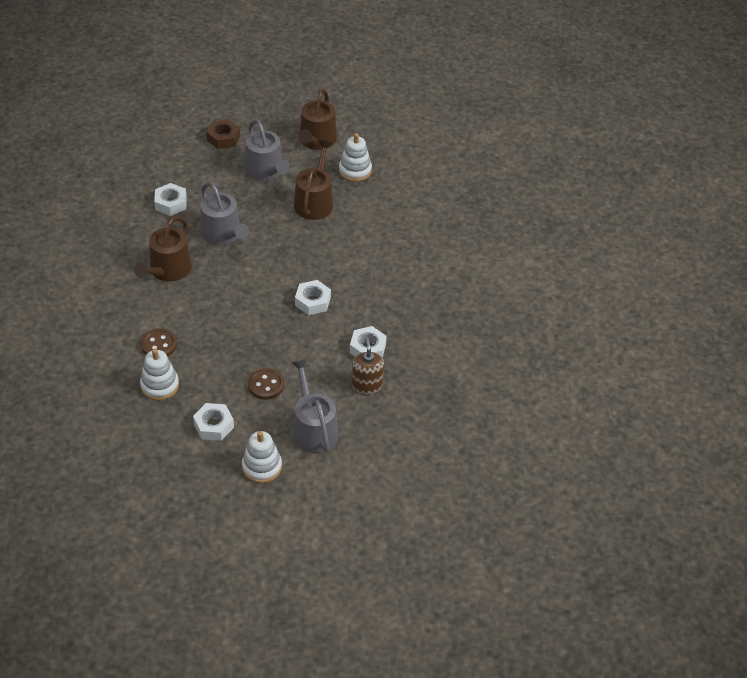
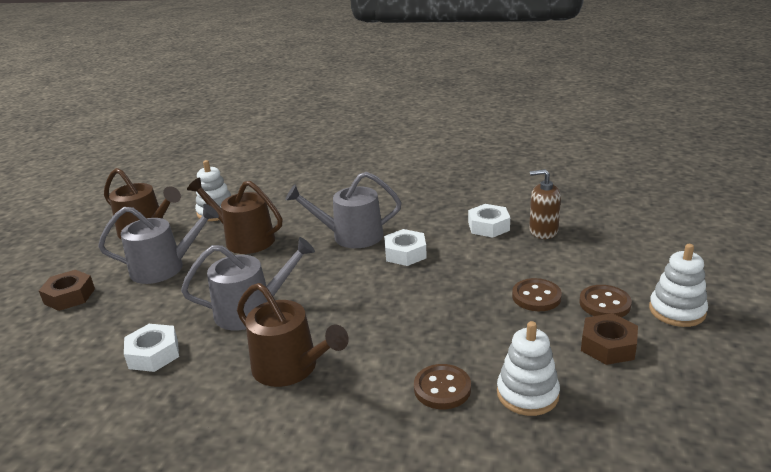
camera: 70 degrees left, 20 degrees down
(213, 425) = (608, 346): white nut -> brown nut
(264, 425) = (604, 304): none -> brown button
(313, 428) = (609, 269): grey watering can -> grey watering can (351, 236)

